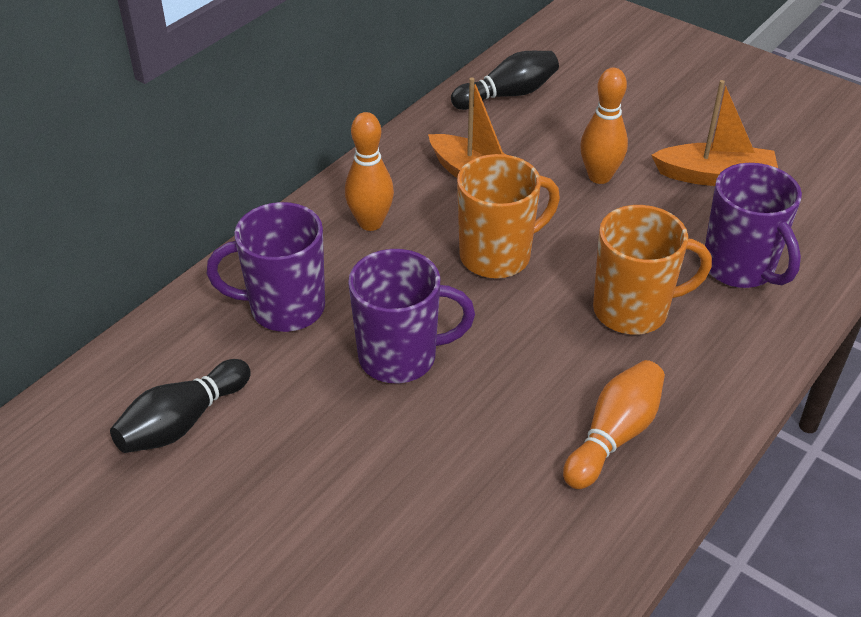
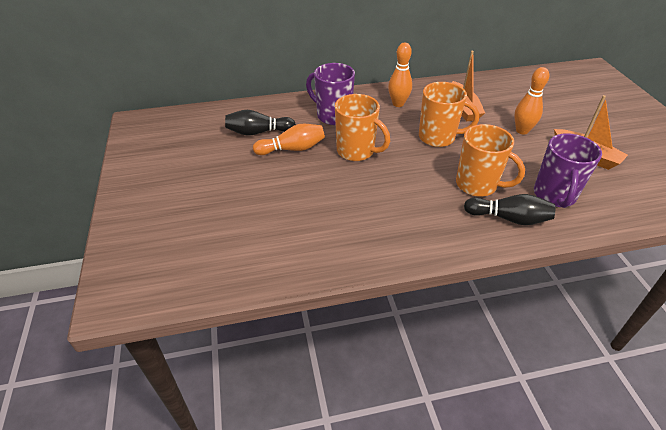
camera: 40 degrees right, 0 degrees up
(400, 357) = (356, 151): purple mug -> orange mug
(507, 95) = (512, 85): black bowling pin -> black bowling pin (508, 218)
(614, 436) = (412, 223): orange bowling pin -> orange bowling pin (292, 149)

